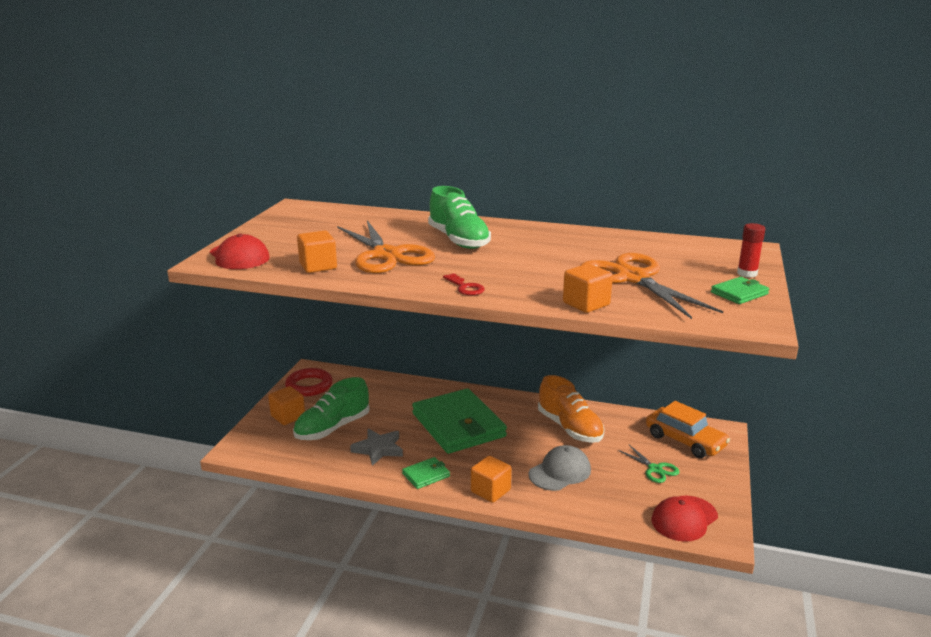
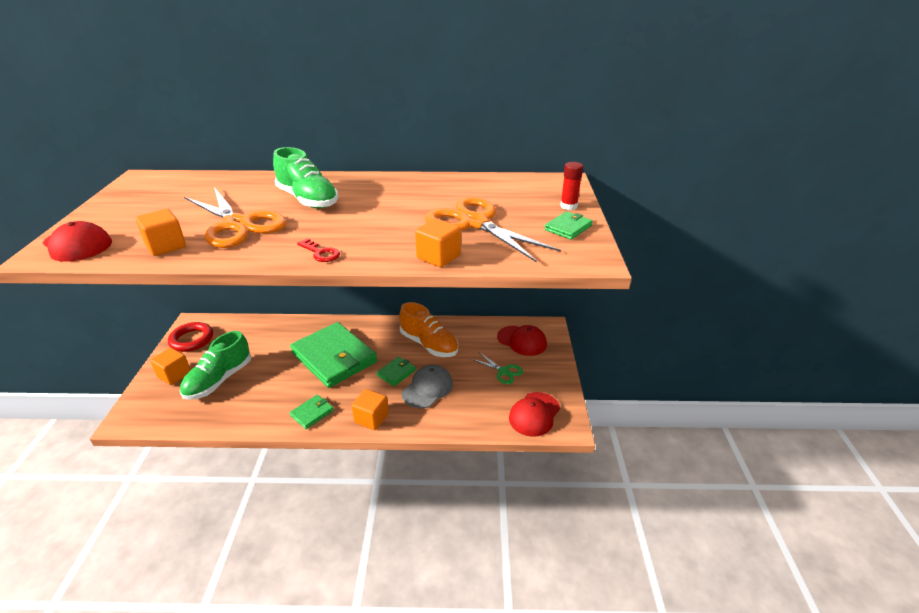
camera: 15 degrees left, 10 degrees up
(378, 449) = (265, 394): grey star -> none
(526, 451) = (396, 373): none -> green wallet
(685, 441) = (522, 341): orange car -> red cap

